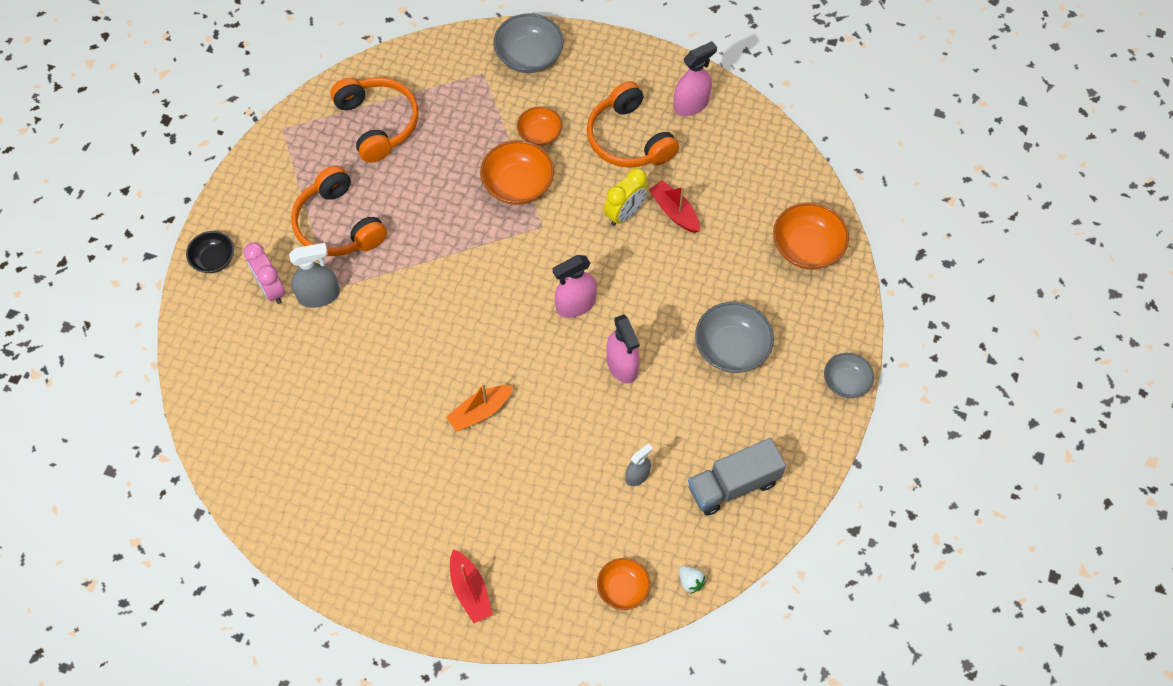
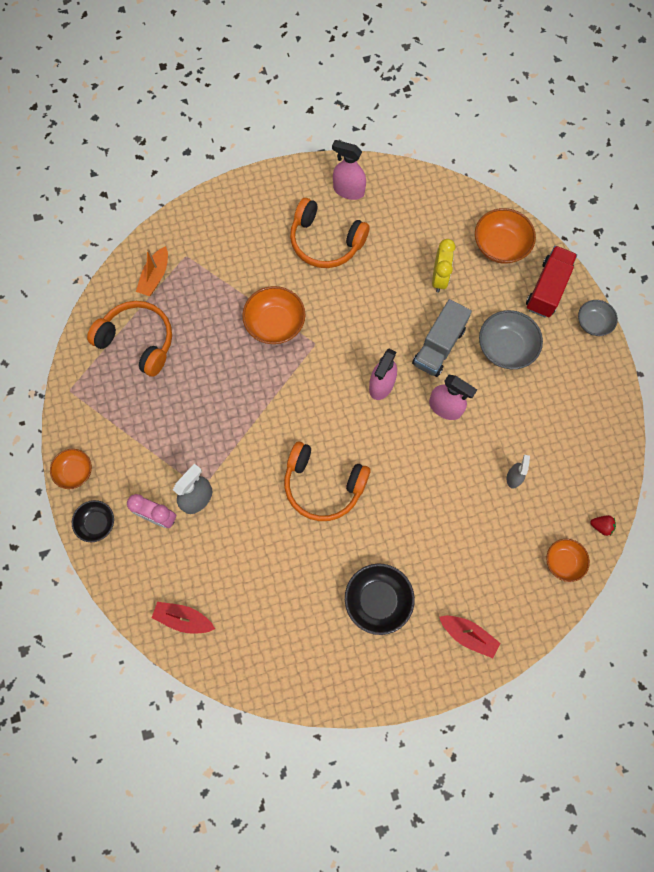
camera: 35 degrees left, 10 degrees up
(338, 225) = (169, 436): orange headphones -> orange headphones (323, 485)
(410, 498) = (378, 600): none -> black bowl
(480, 411) = (377, 505): orange boat -> orange boat (155, 276)
(529, 56) = (209, 223): grey bowl -> none
(540, 134) = (261, 276): orange bowl -> orange bowl (75, 472)
(625, 214) = (364, 298): yellow clock -> yellow clock (439, 278)
(674, 212) = (396, 275): red boat -> red boat (184, 618)
(690, 582) = (601, 526): white strawberry -> red strawberry
(691, 104) = (348, 190): pink spray bottle -> pink spray bottle turned 90 degrees counterclockwise
(733, 485) = (577, 441): grey truck -> grey truck (438, 346)
(823, 319) = (547, 289): none -> red truck

